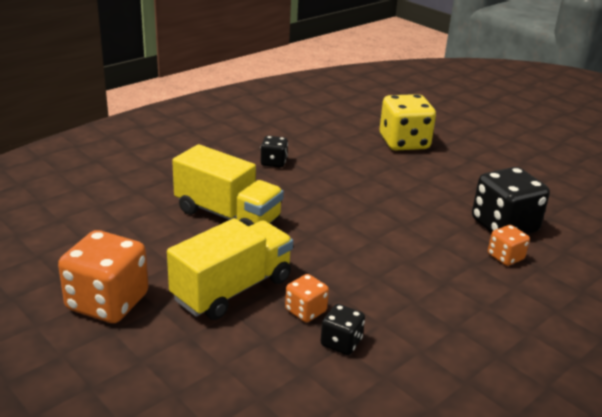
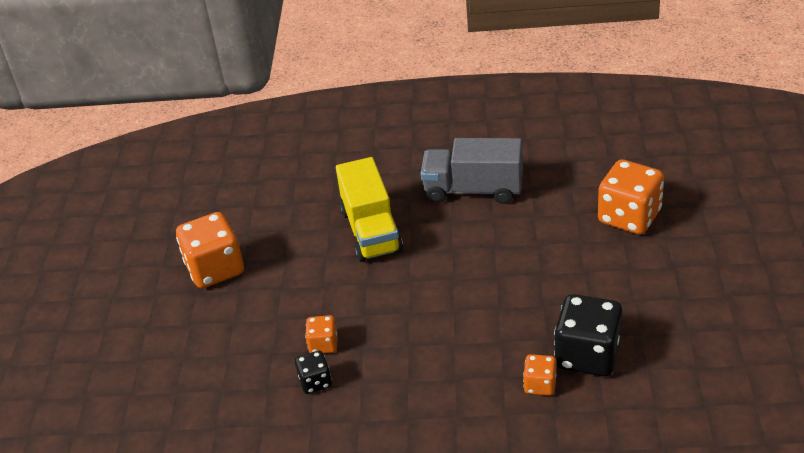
camera: 50 degrees right, 10 degrees up
(232, 289) = (298, 300): yellow truck -> none
(273, 162) = (473, 190): black dice -> grey truck
(404, 142) = (629, 217): yellow dice -> orange dice

